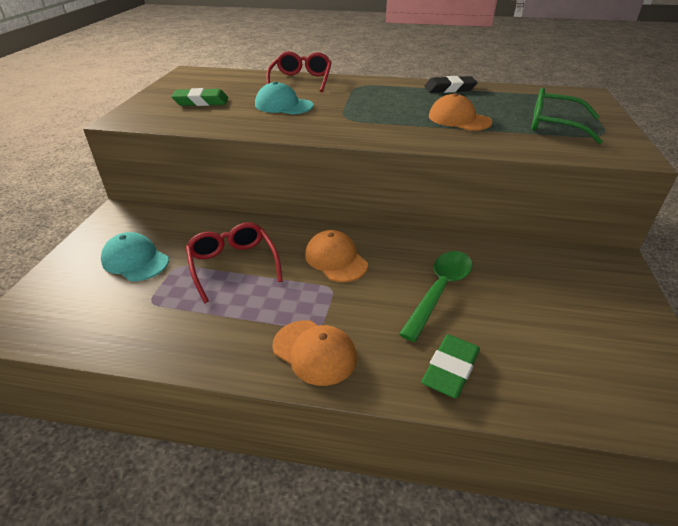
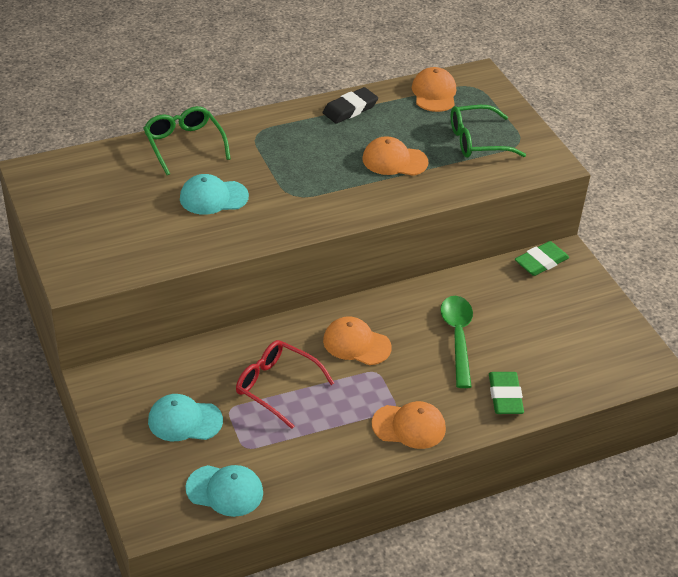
camera: 35 degrees left, 5 degrees up
(88, 330) = (225, 491): none -> turquoise cap
(201, 102) = (120, 222): green eraser -> green eraser (541, 262)
(301, 80) = (184, 144): red glasses -> green glasses
(534, 94) = (434, 93): none -> orange cap

